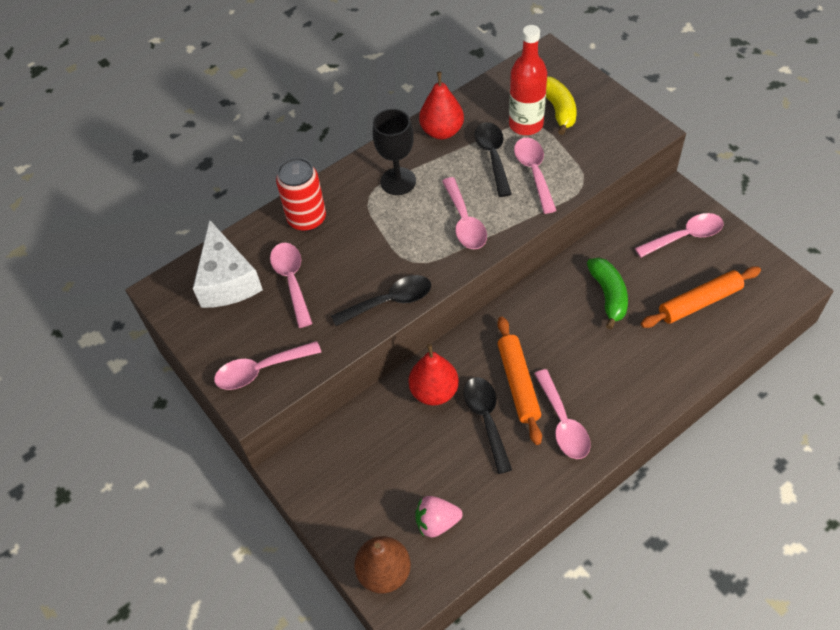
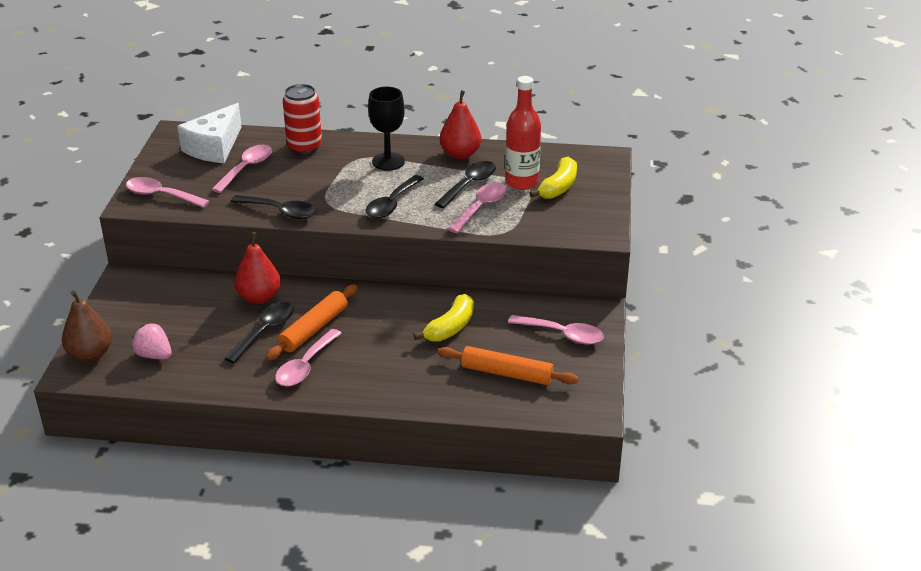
camera: 40 degrees right, 20 degrees down
(464, 222) = (392, 204): pink spoon -> black spoon
(608, 295) = (450, 328): green banana -> yellow banana

